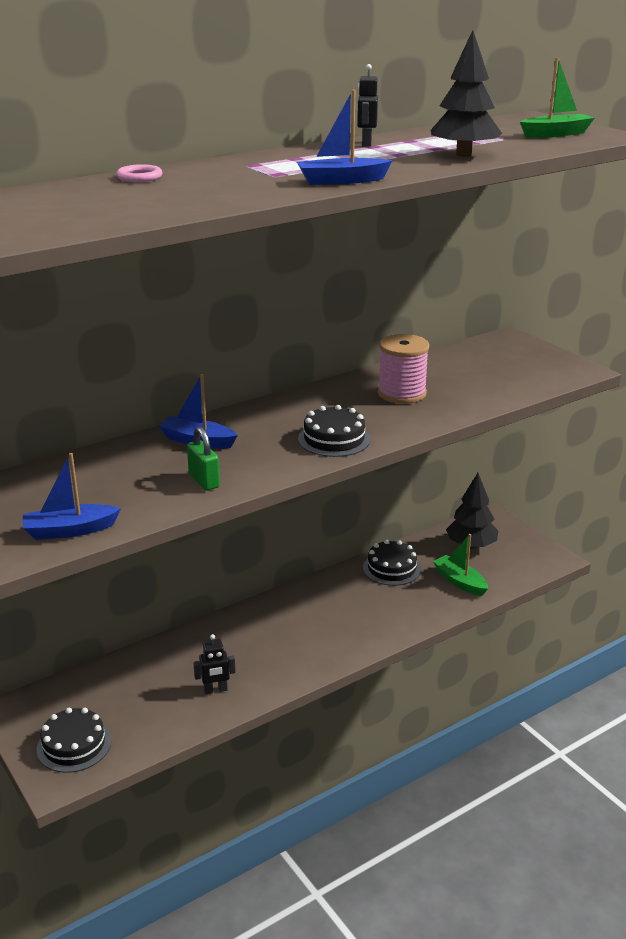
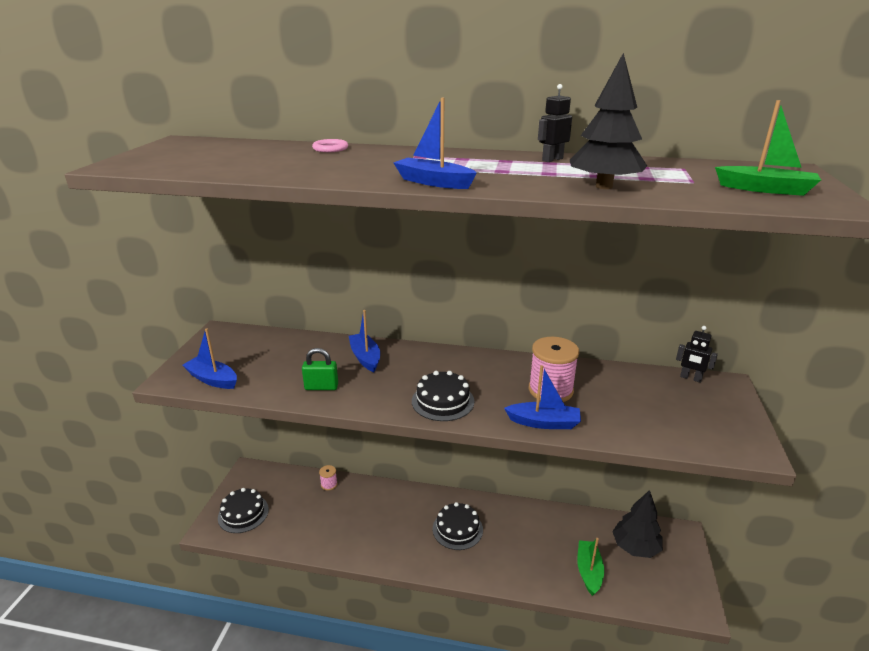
camera: 45 degrees right, 0 degrees up
(135, 662) = (329, 484): none -> pink spool
(204, 481) = (321, 387): green padlock -> green padlock turned 75 degrees clockwise
(215, 690) = (342, 534): black robot -> black robot (690, 378)
(391, 568) = (551, 525): black cake -> black cake (457, 529)
(435, 416) = (543, 422): none -> blue boat

